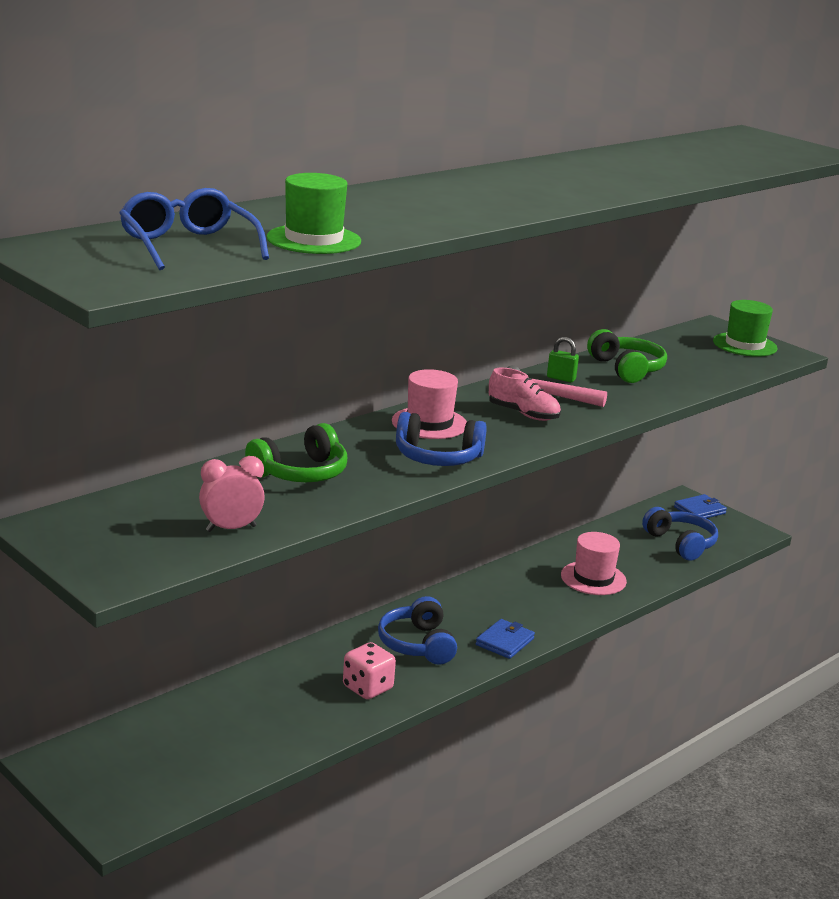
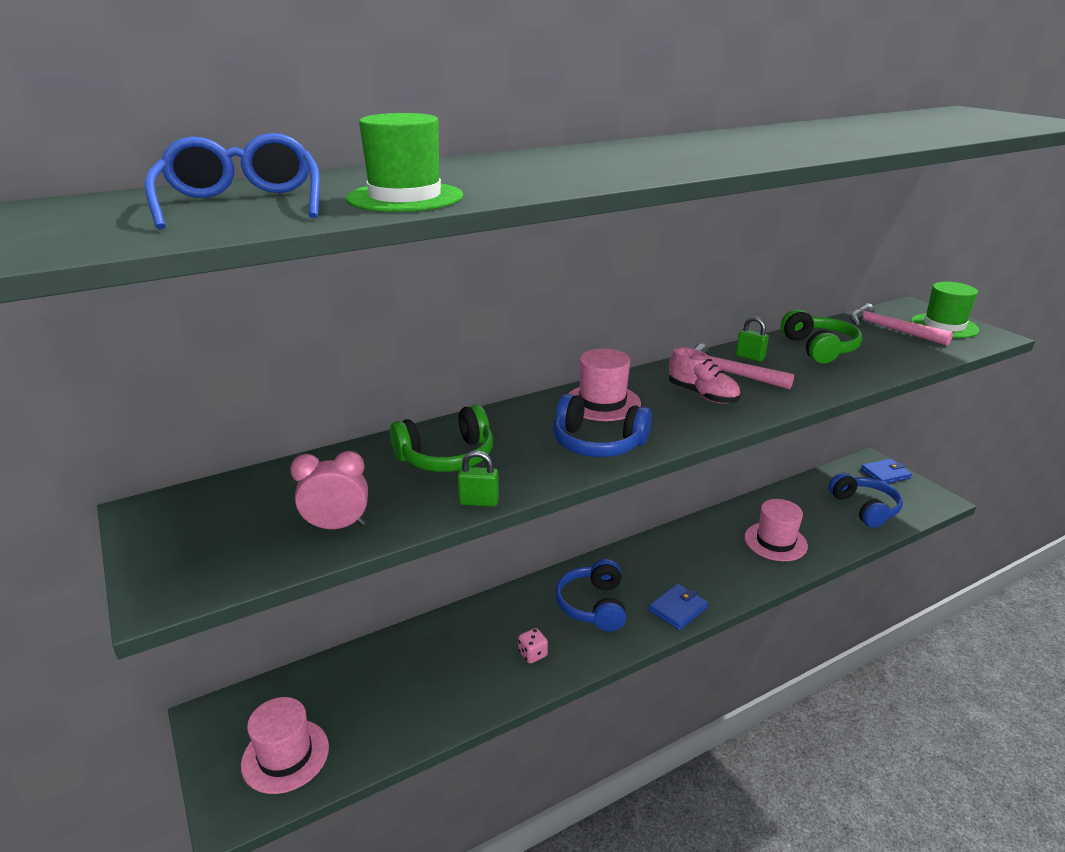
camera: 15 degrees right, 5 degrees up
(148, 783) = (285, 755): none -> pink hat
(349, 506) = (479, 502): none -> green padlock
(367, 688) = (532, 654): pink dice -> pink dice, size x0.61
(694, 349) = (890, 329): none -> pink hammer

